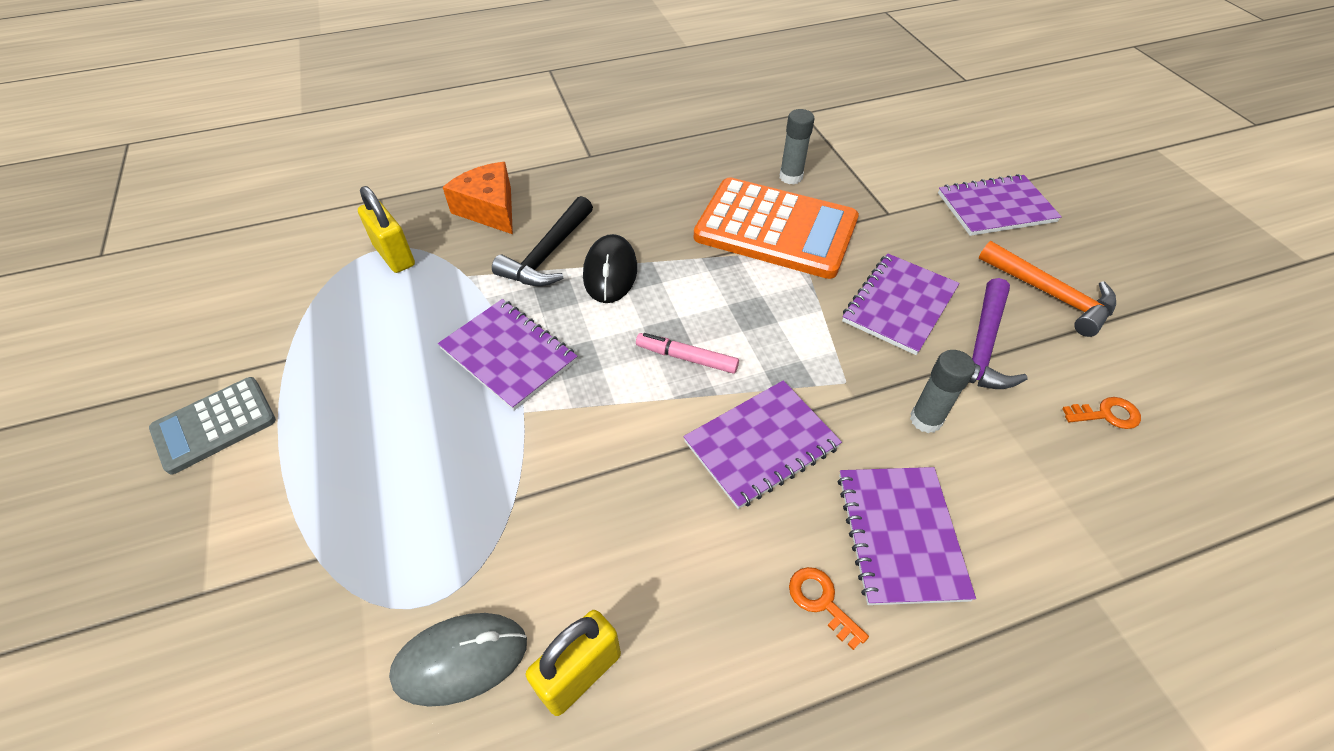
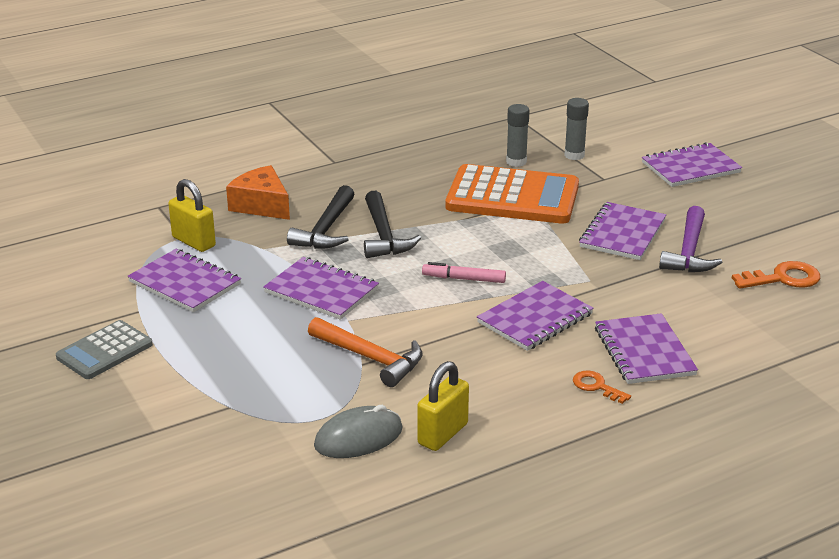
camera: 10 degrees left, 20 degrees down
(357, 320) = (185, 283): none -> purple notebook
(610, 272) = (383, 235): black mouse -> black hammer
(926, 419) = (653, 294): grey glue stick -> grey glue stick (574, 155)
(1050, 295) = (738, 217): orange hammer -> orange hammer (370, 358)
(1106, 414) = (783, 278): orange key -> orange key, size x1.60

